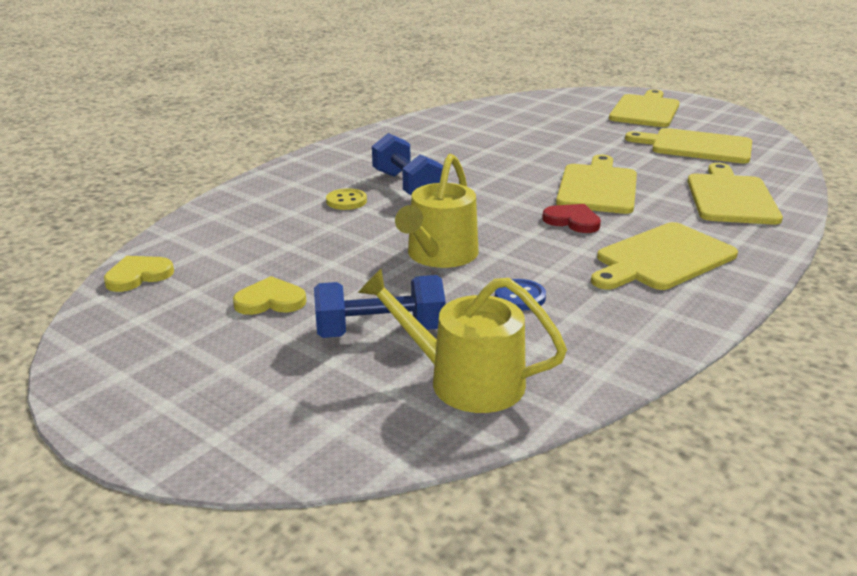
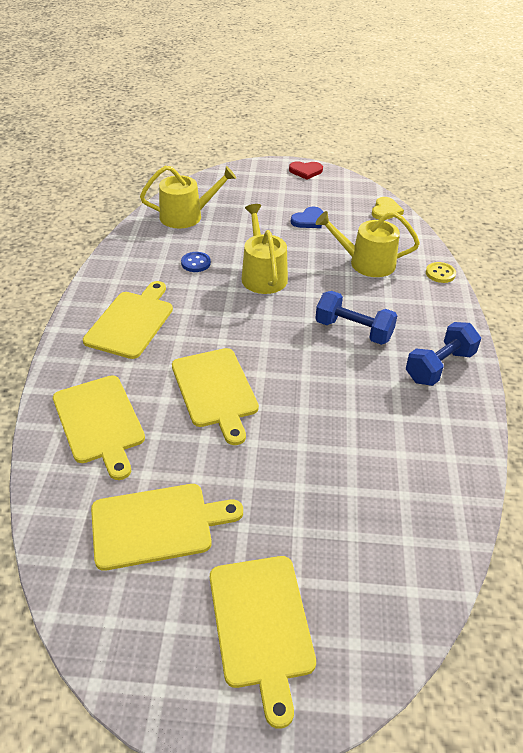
camera: 145 degrees right, 15 degrees up
(270, 301) = (308, 220): yellow heart -> blue heart
(290, 229) = (366, 263): none -> yellow watering can
(346, 201) = (370, 298): yellow button -> yellow button (440, 273)
(380, 331) = (242, 223): blue dumbbell -> blue dumbbell (439, 366)
(572, 221) = (208, 337): red heart -> red heart (305, 171)

